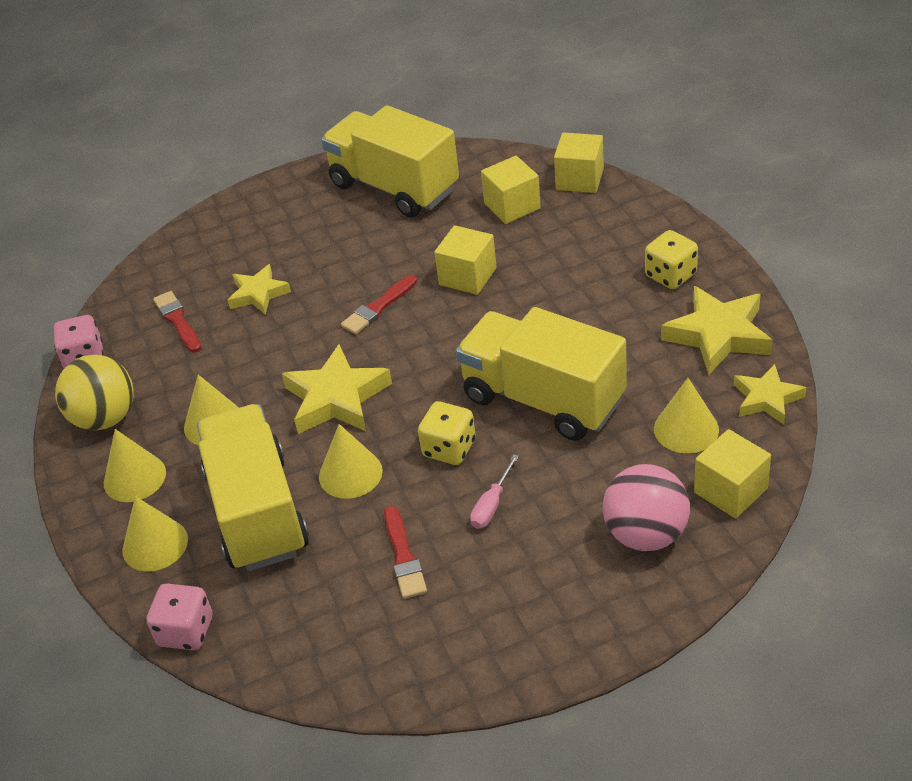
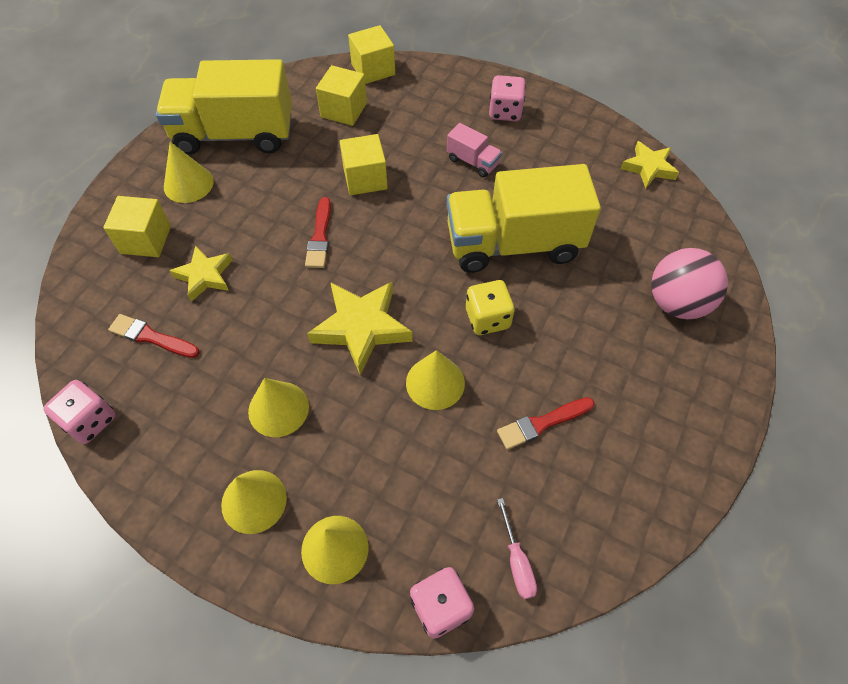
camera: 45 degrees left, 15 degrees up
(105, 418) = (169, 464): yellow ball -> none
(257, 512) = (394, 462): yellow truck -> none
(404, 556) = (542, 423): red brush -> red brush turned 120 degrees clockwise
(492, 505) = (561, 343): pink screwdriver -> pink screwdriver (517, 561)
(585, 307) = (473, 162): none -> pink truck
(670, 275) = (505, 112): yellow dice -> pink dice
(686, 429) = (624, 214): yellow cone -> yellow cone (188, 184)
(718, 335) = (577, 139): yellow star -> none
(730, 490) = (692, 242): yellow cube -> yellow cube (146, 240)

